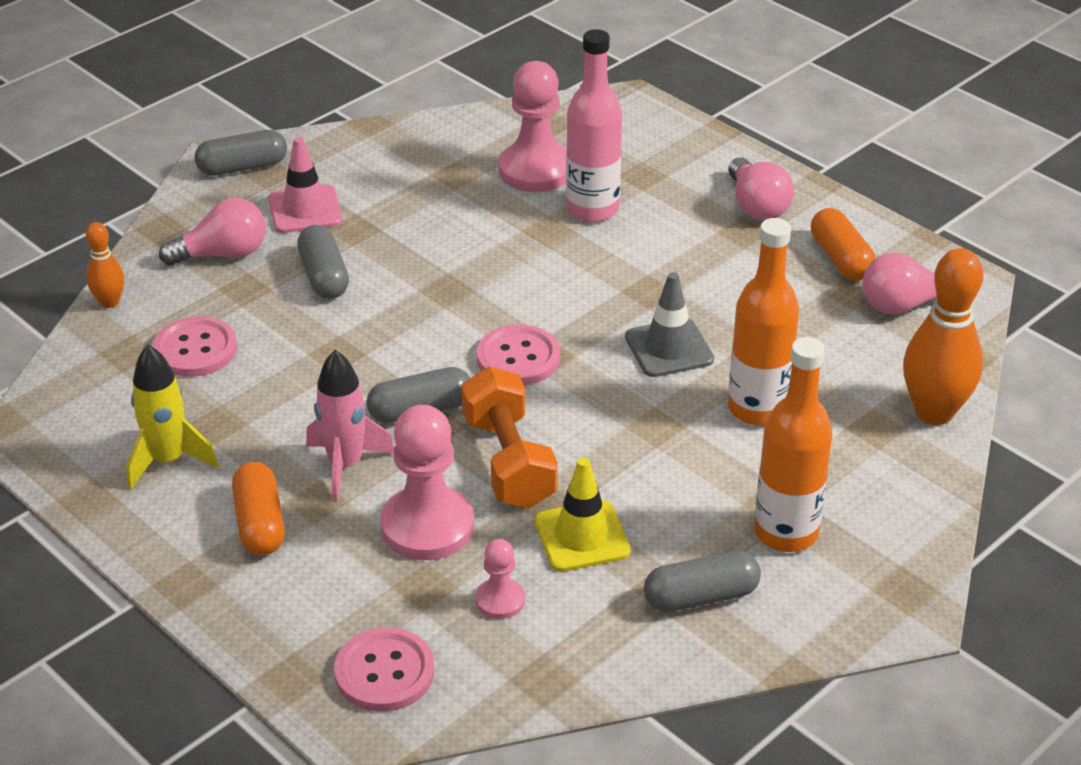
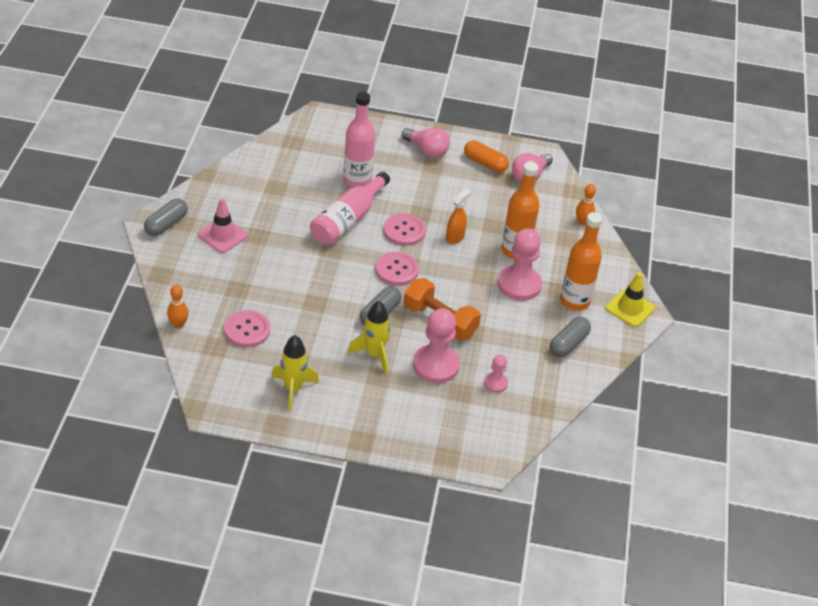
camera: 40 degrees left, 5 degrees up
(223, 254) = (207, 276): pink light bulb -> none
(260, 523) = (365, 398): orange capsule -> none
(324, 276) = (268, 267): grey capsule -> none
(345, 466) = (374, 354): pink rocket -> yellow rocket
(384, 672) = (481, 436): pink button -> pink button (404, 231)
(517, 257) = (347, 220): none -> pink bottle
(536, 170) = (311, 170): pink pawn -> pink pawn (519, 284)
(582, 536) = (500, 340): yellow traffic cone -> yellow traffic cone (630, 308)
(669, 348) = (455, 237): grey traffic cone -> orange spray bottle
(934, 412) = (582, 222): orange bowling pin -> orange bowling pin, size x0.52

